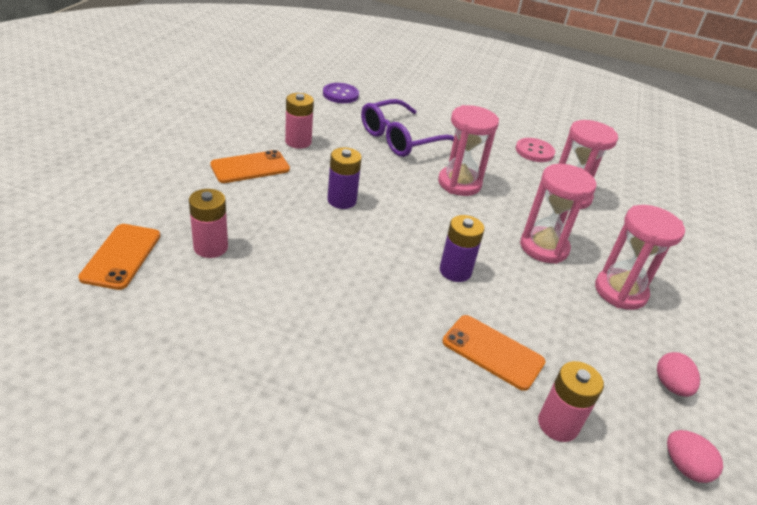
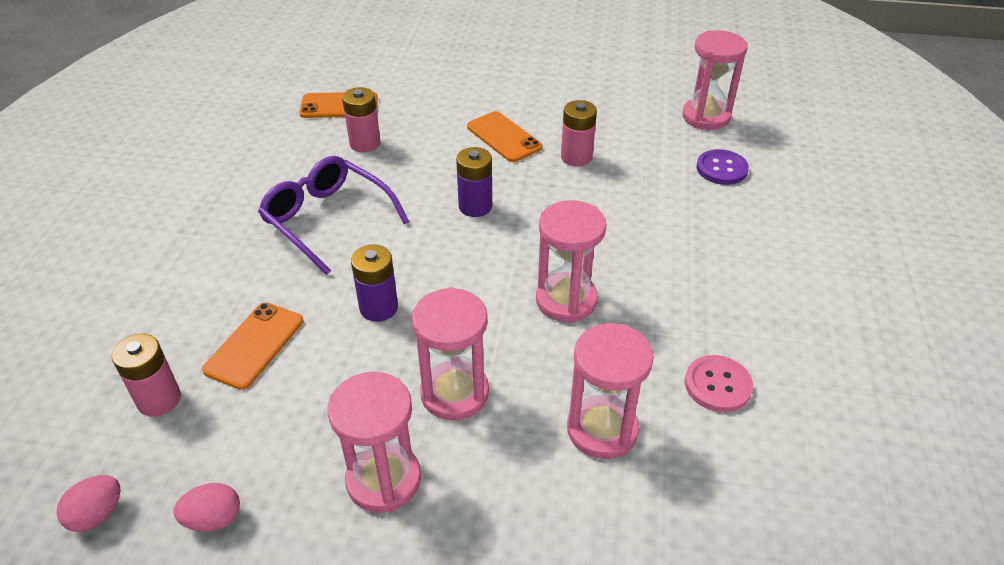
camera: 85 degrees right, 5 degrees up
(277, 82) = (706, 117): none -> pink hourglass
(400, 139) = (644, 235): purple glasses -> purple glasses (326, 219)

